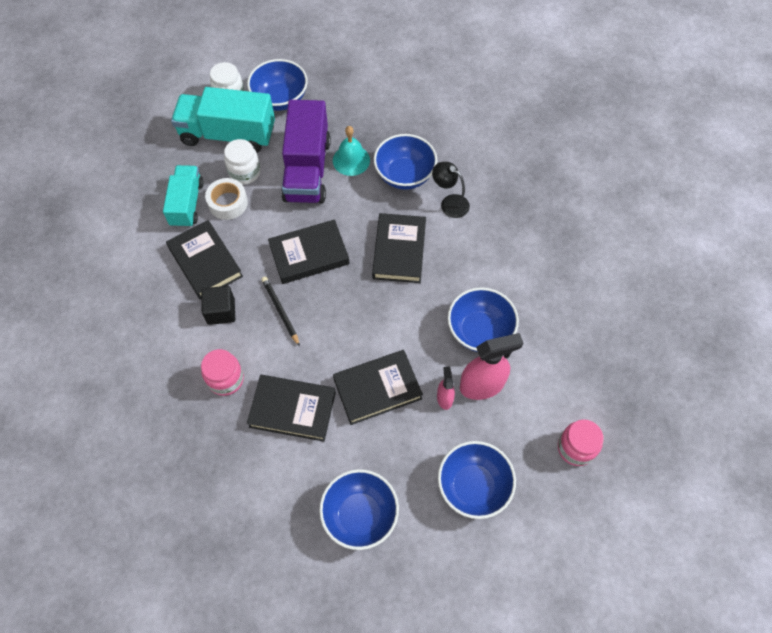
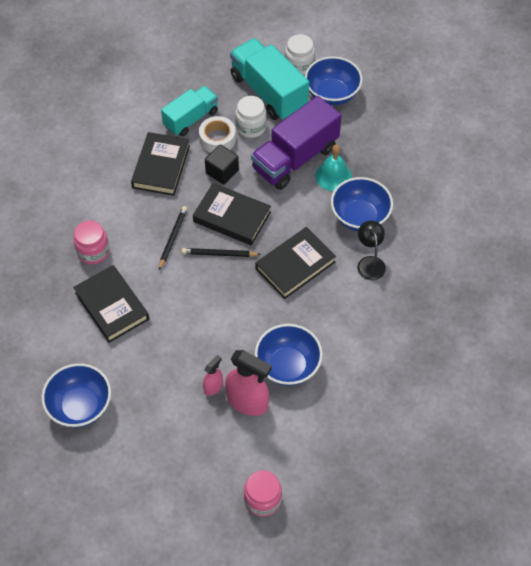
camera: 45 degrees right, 5 degrees down
(221, 311) = (136, 206): black cube -> black cube (222, 172)
(332, 292) = (219, 254): none -> black pencil
(377, 389) = (177, 341): black book -> none
(473, 486) = (167, 457): blue bowl -> none

